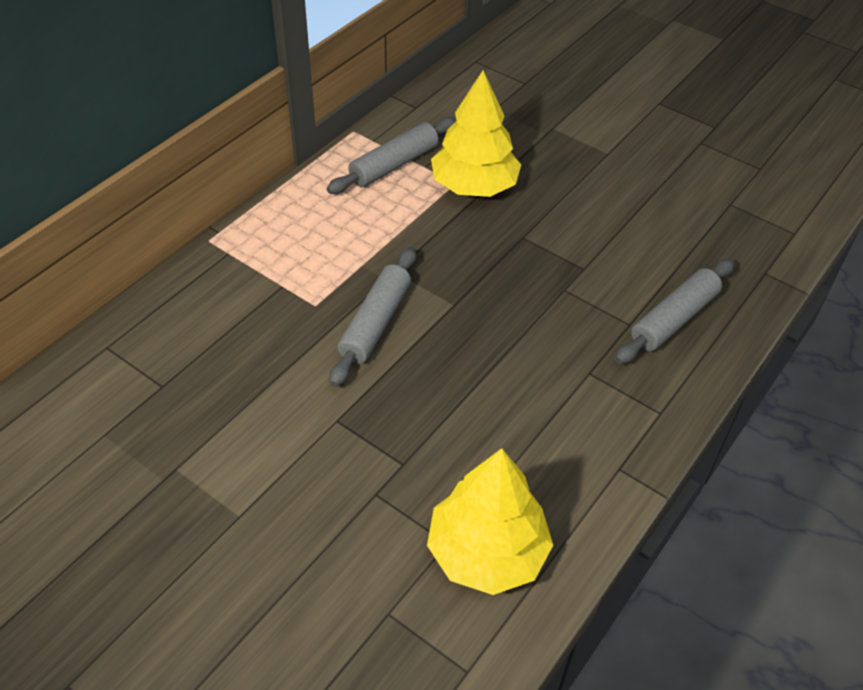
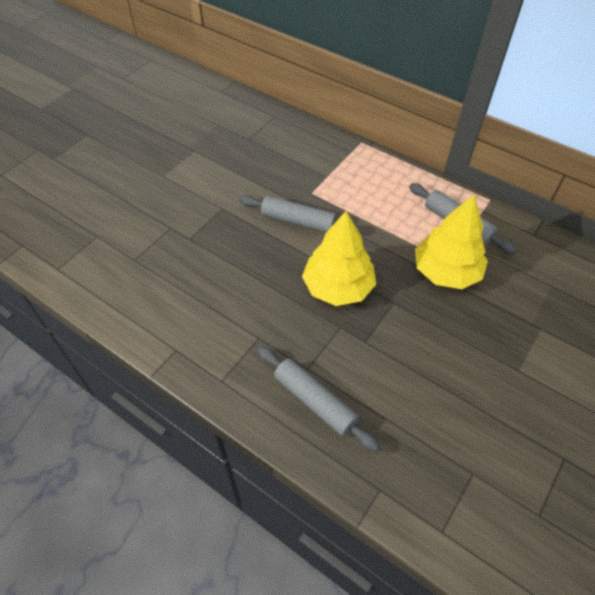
camera: 90 degrees right, 5 degrees up
(487, 552) = (125, 277): yellow tree -> yellow tree (338, 287)

